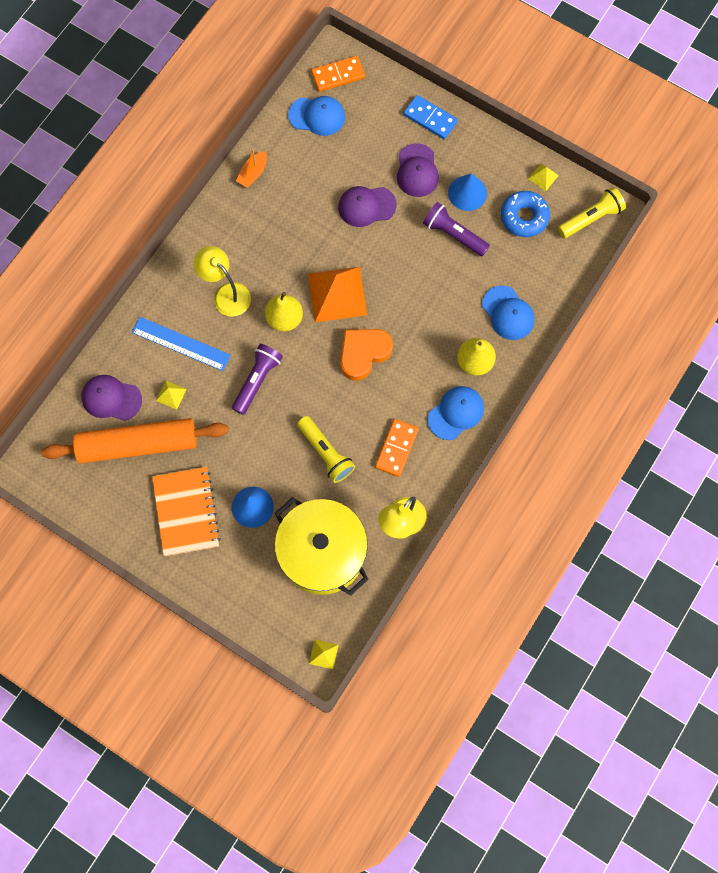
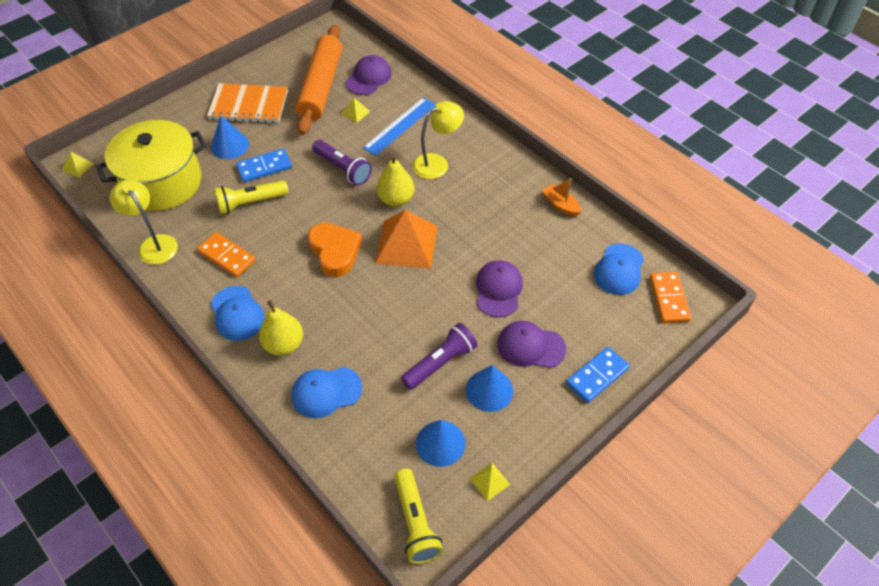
camera: 105 degrees right, 20 degrees down
(274, 458) = (264, 167): none -> blue domino
(524, 217) = (440, 443): blue donut -> blue cone

